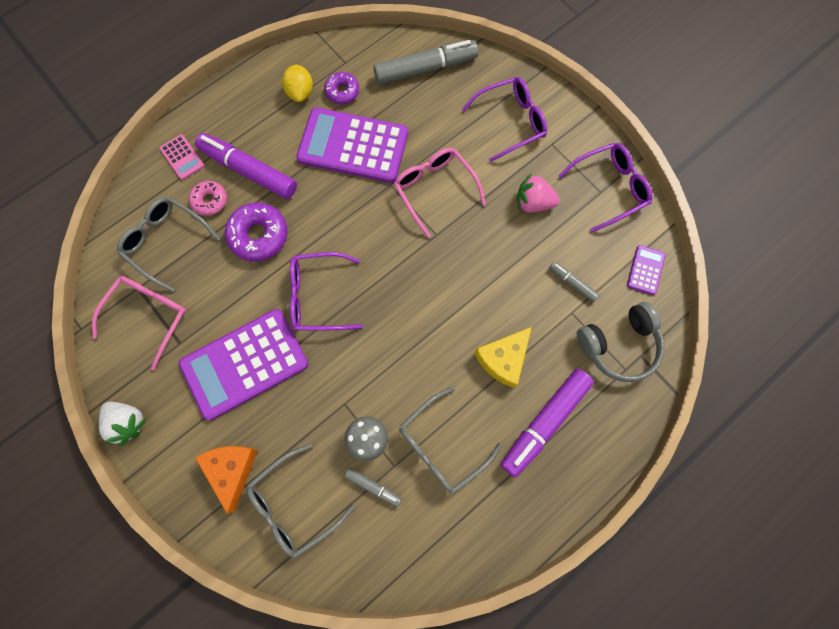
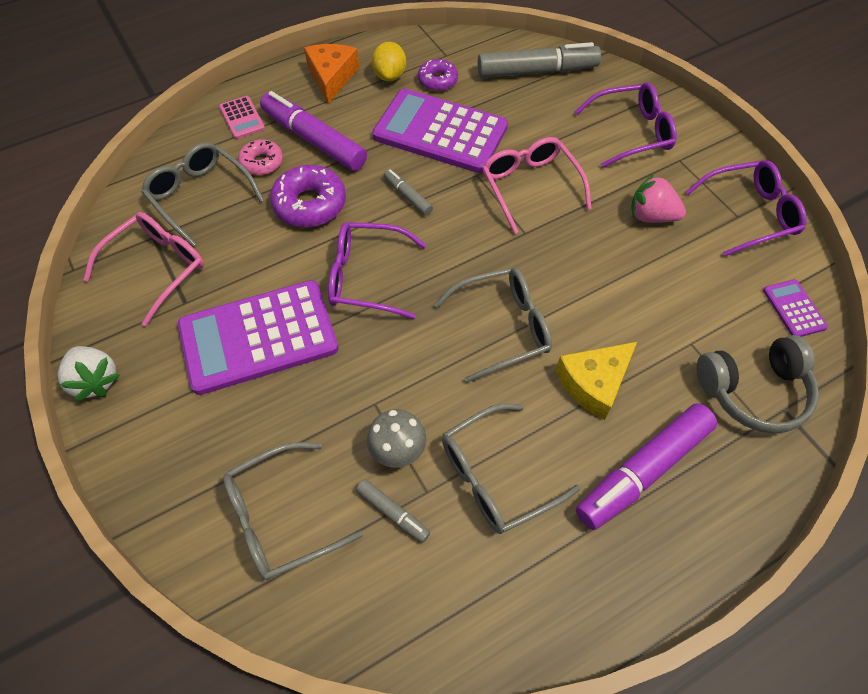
camera: 10 degrees right, 15 degrees down
(231, 470) = (209, 459): orange cheese -> orange cheese (331, 77)
(430, 323) = (503, 327): none -> grey glasses
(572, 283) = (694, 310): grey marker -> grey marker (407, 196)
(645, 270) = (794, 309): purple calculator -> purple calculator turned 45 degrees counterclockwise

